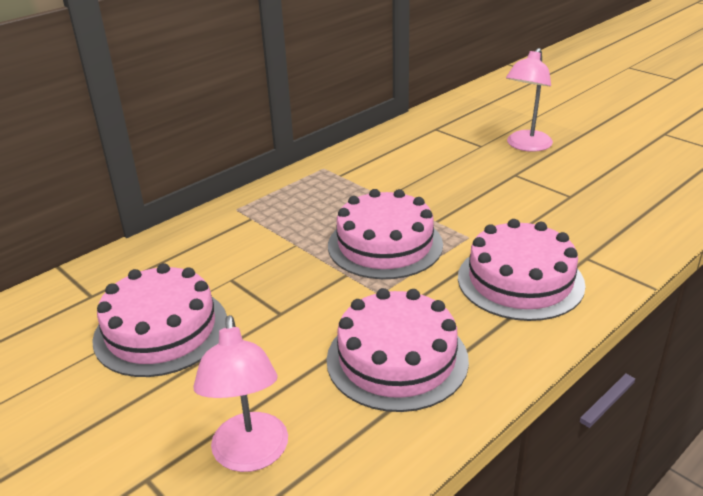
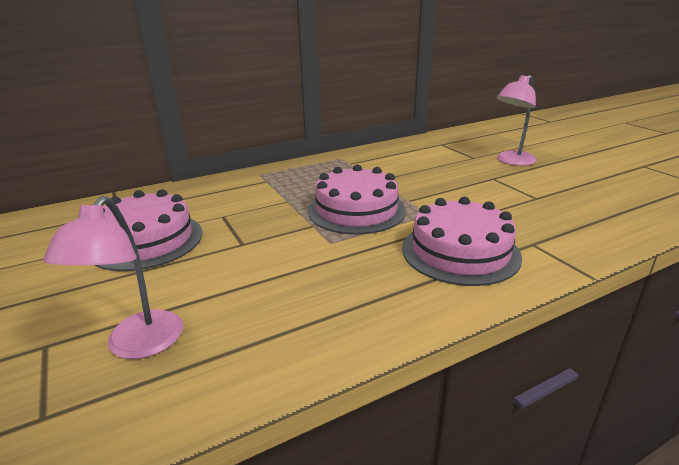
camera: 15 degrees right, 5 degrees down
(397, 359) = (314, 293): pink cake -> none

